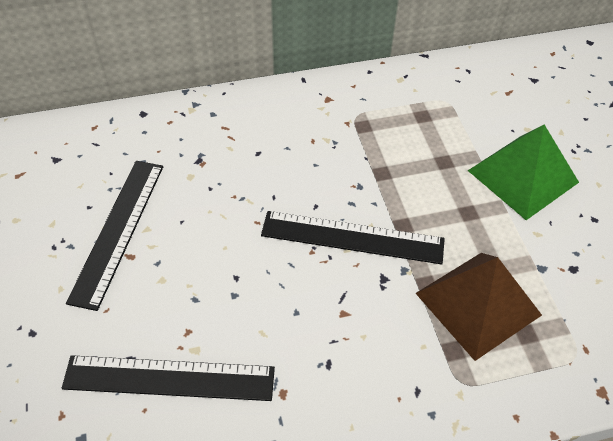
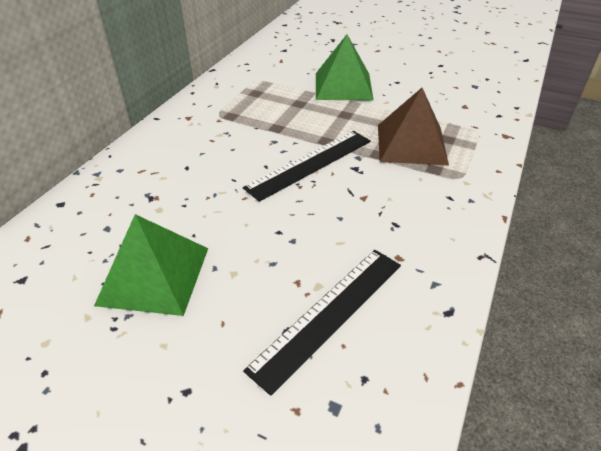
camera: 50 degrees left, 10 degrees down
(118, 230) = (154, 275): black ruler -> green pyramid

